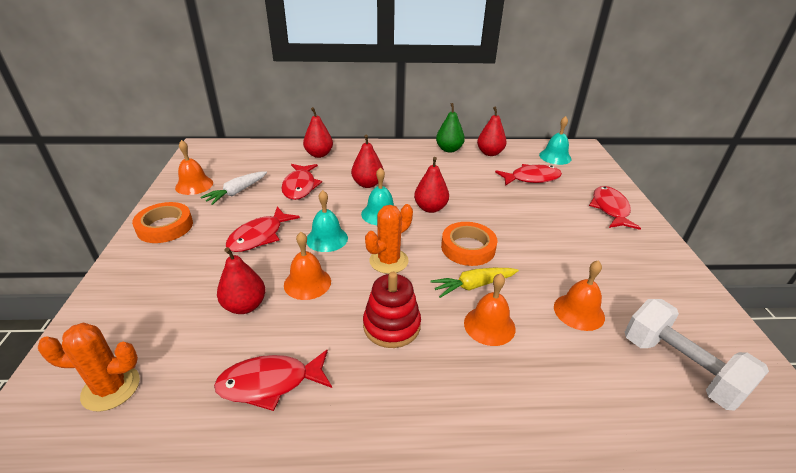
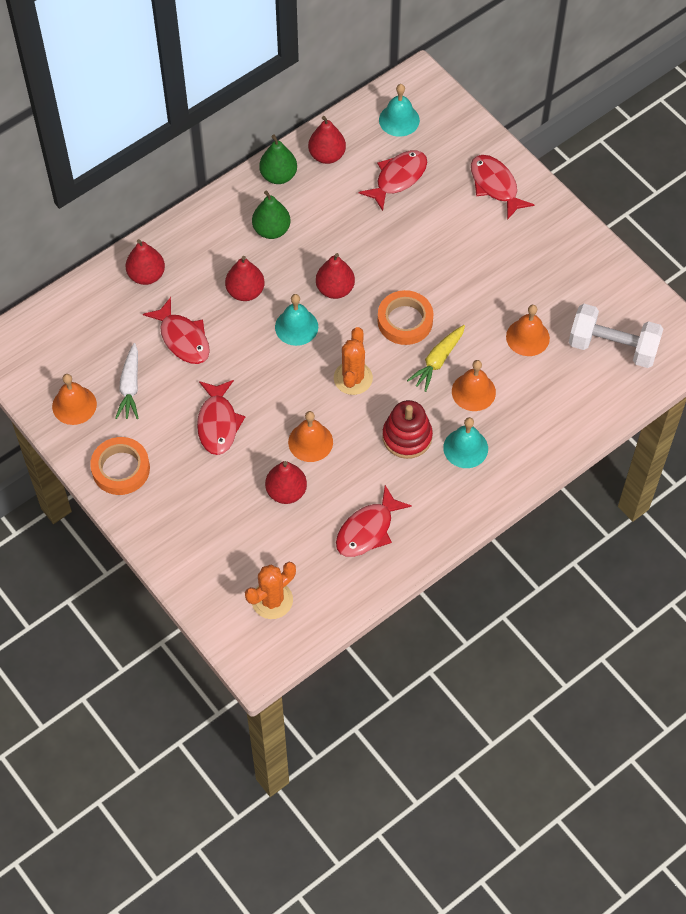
camera: 35 degrees left, 25 degrees up
(327, 238) = (279, 387): turquoise bell -> turquoise bell (465, 448)
(418, 167) = (271, 230): none -> green pear

